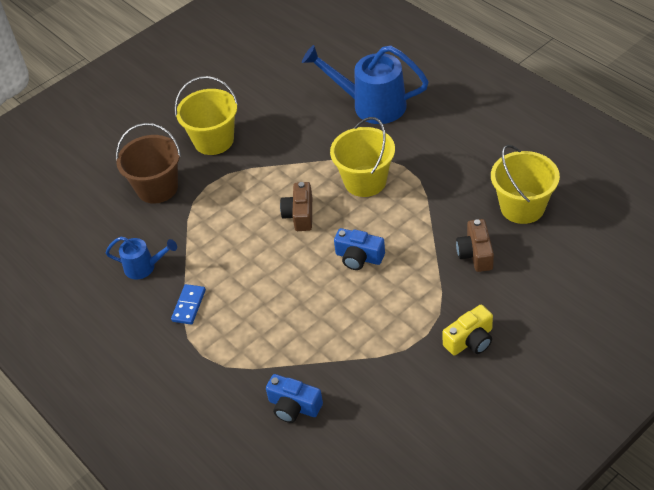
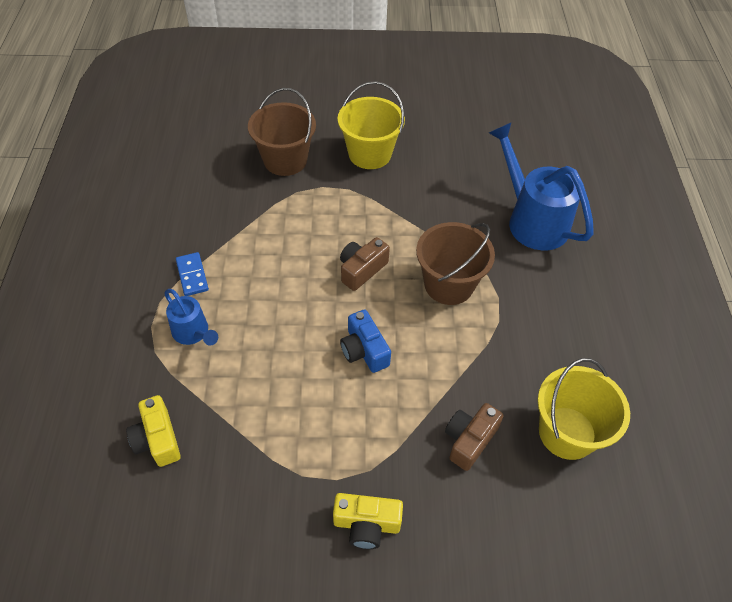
camera: 35 degrees right, 5 degrees up
(144, 267) = (201, 216): blue watering can -> blue watering can (193, 333)
(189, 305) = (192, 275): blue domino -> blue domino turned 75 degrees counterclockwise
(294, 406) = (157, 439): blue camera -> yellow camera
(365, 181) = (448, 284): yellow bucket -> brown bucket

